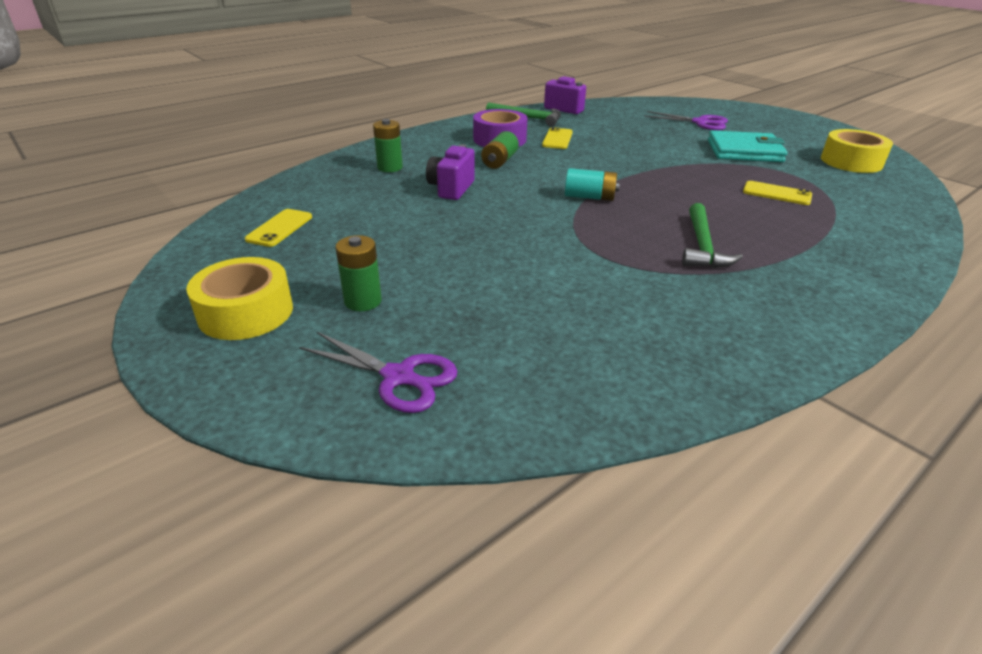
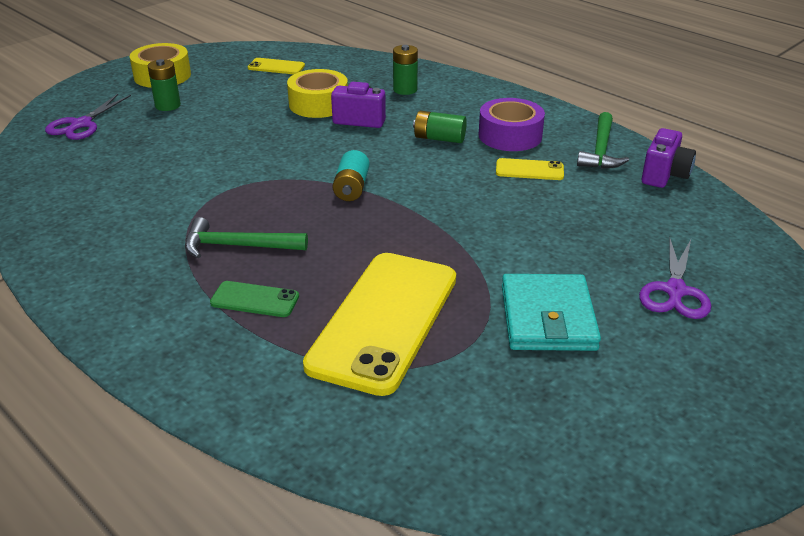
camera: 85 degrees right, 0 degrees up
(776, 194) = (384, 320): yellow phone -> yellow phone, size x2.32
(780, 238) = (255, 300): none -> green phone
(851, 162) = (544, 433): yellow tape -> yellow tape (318, 104)

